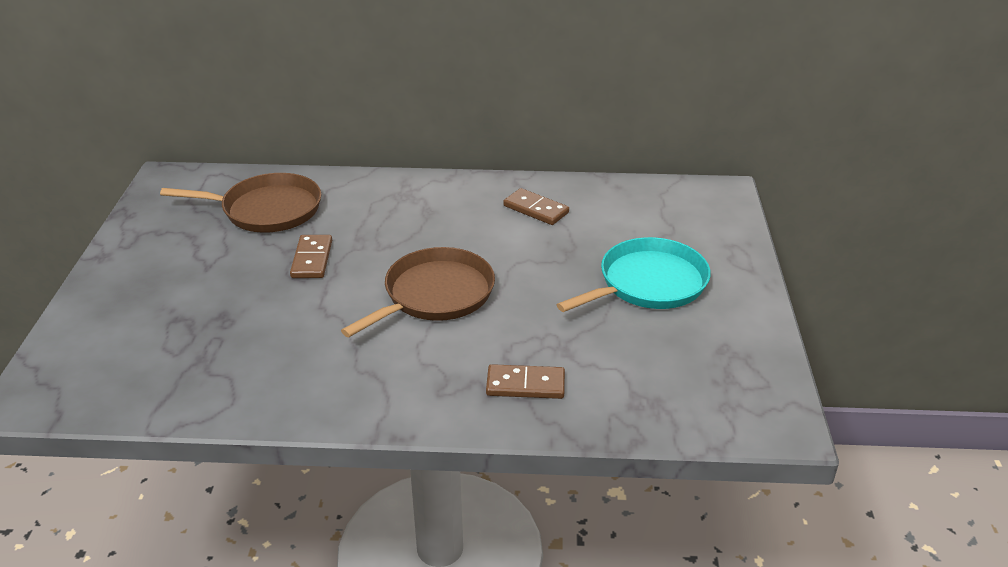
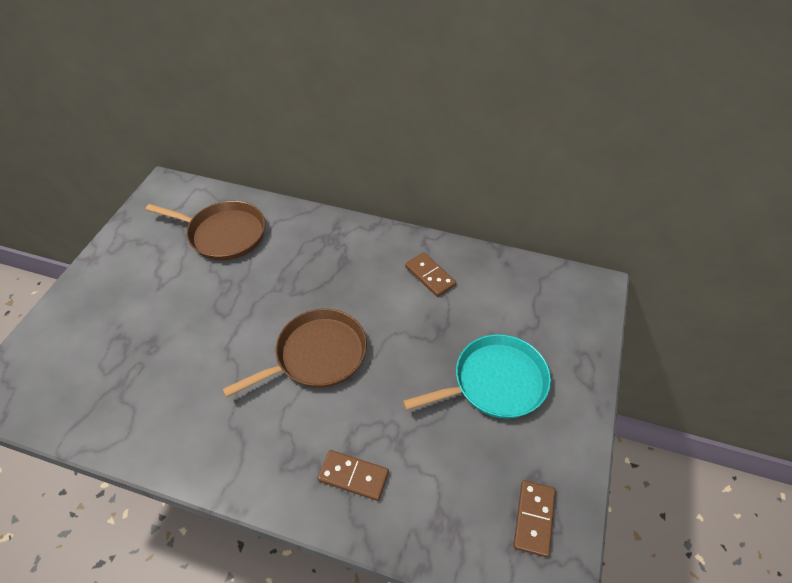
camera: 15 degrees right, 15 degrees up
(312, 259) = (237, 294): brown domino -> brown domino (533, 518)

